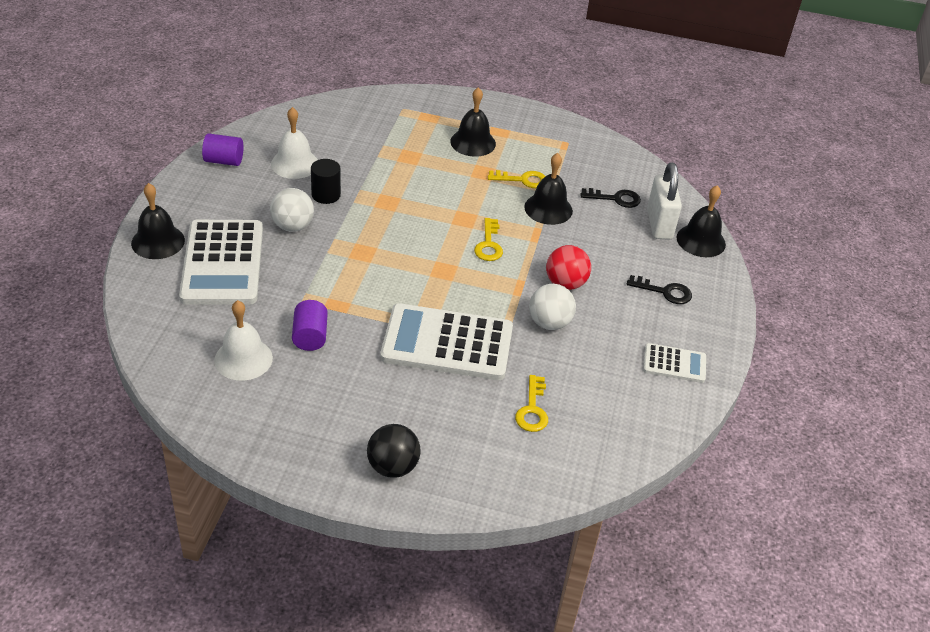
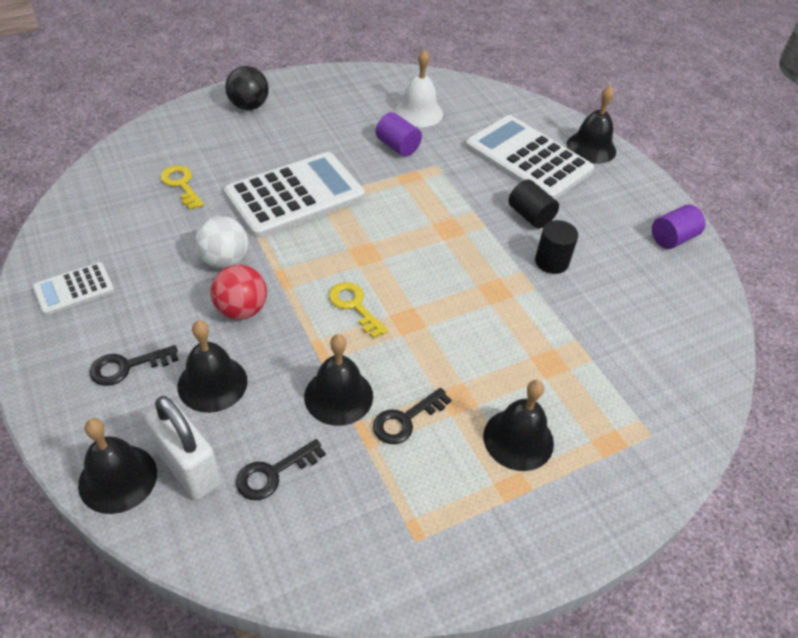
camera: 140 degrees right, 5 degrees up
(292, 226) = (530, 216): white ball -> black cylinder
(294, 164) = (623, 276): white bell -> none
(522, 180) = (405, 419): yellow key -> black key
(617, 254) = (212, 383): none -> black bell

